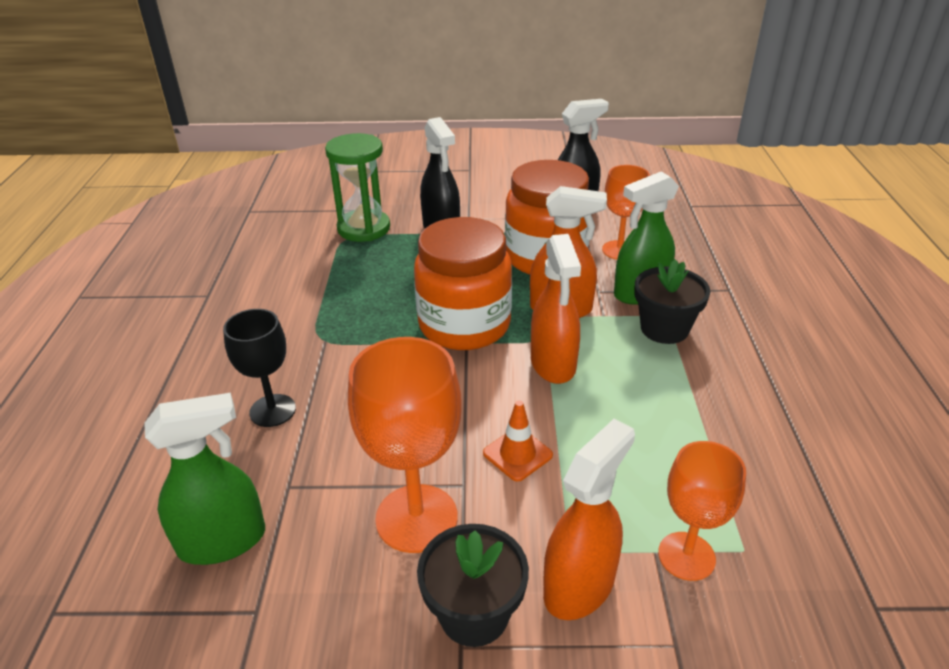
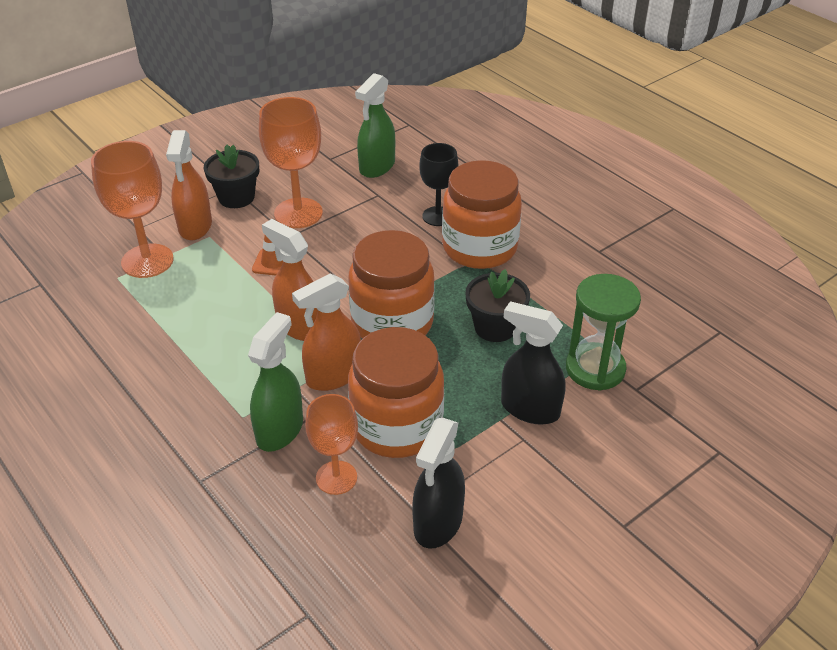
camera: 140 degrees right, 5 degrees up
(292, 351) = (479, 248): none -> orange jar
(664, 329) = (236, 400): black flower pot -> black flower pot (495, 327)
(686, 556) = (147, 261): orange goblet -> orange goblet, size x1.55

